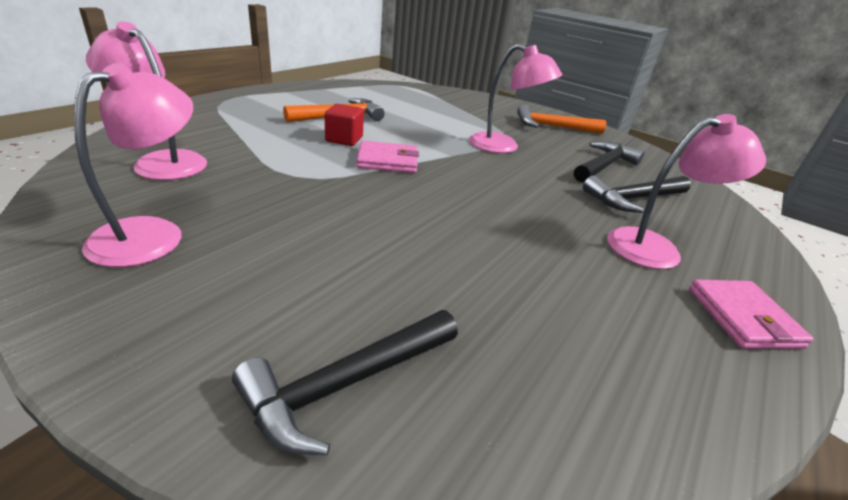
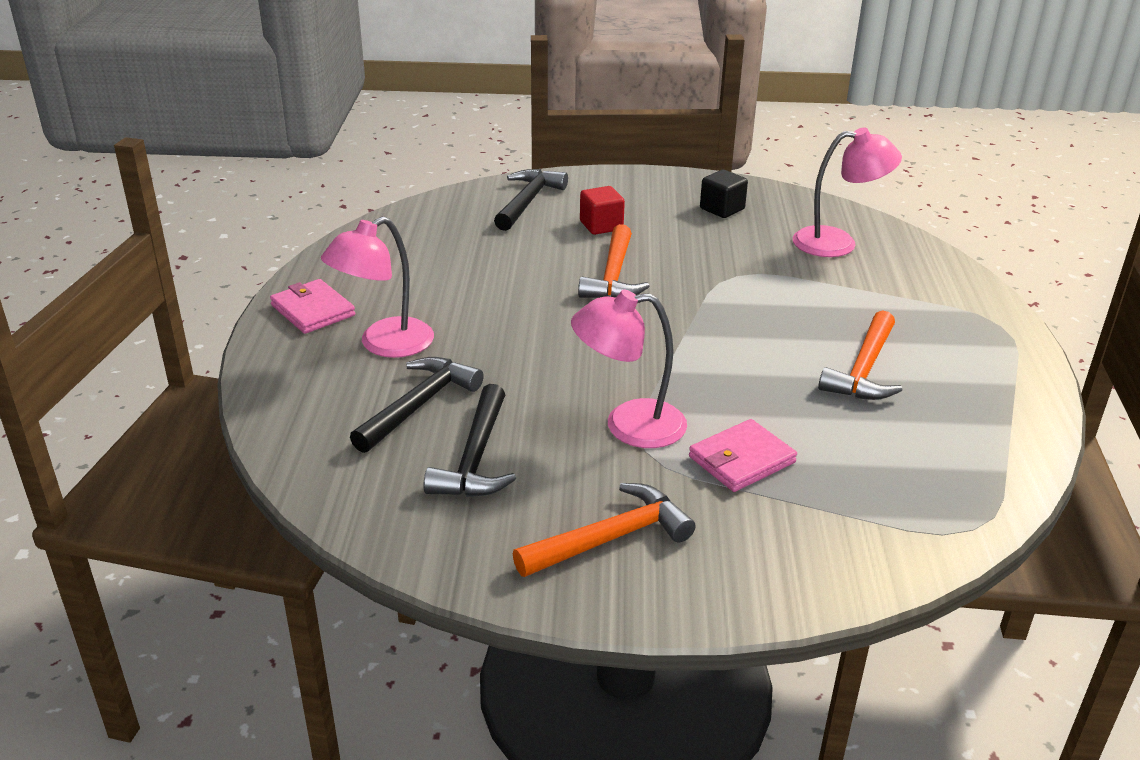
camera: 150 degrees right, 0 degrees up
(153, 233) = (722, 209): pink lamp -> black cube
(344, 139) = (788, 335): red cube -> red cube (601, 226)
(387, 161) = (705, 329): pink wallet -> pink wallet (741, 460)
(394, 218) = (613, 276): none -> orange hammer

